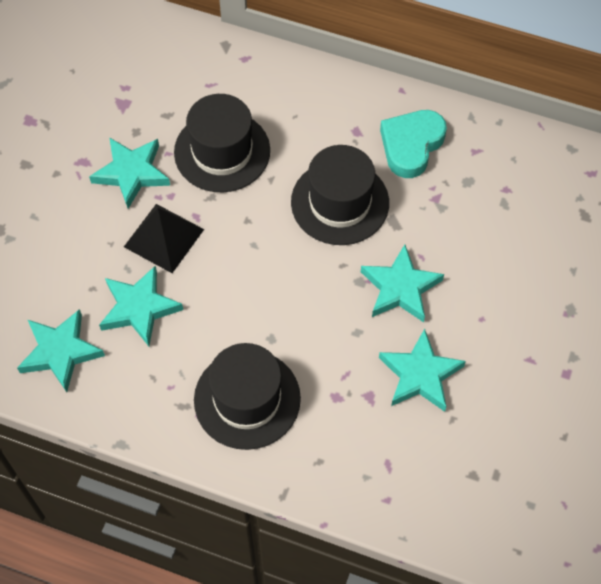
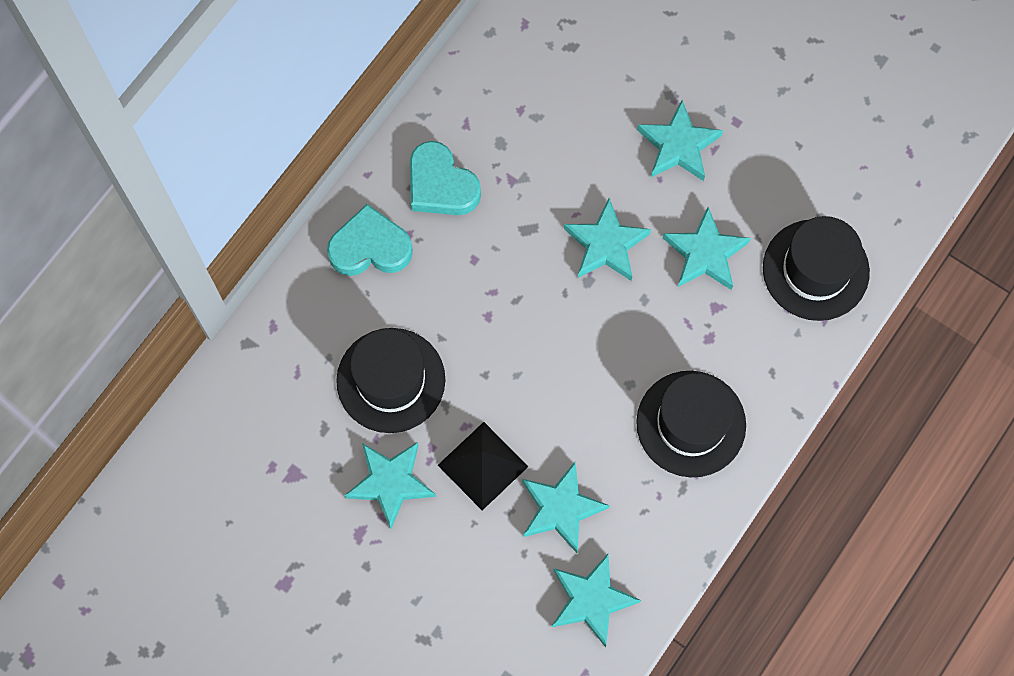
camera: 75 degrees left, 10 degrees up
(336, 108) = (370, 247): none -> turquoise heart
(340, 202) = (490, 275): black hat -> black hat (815, 270)
(521, 327) = (678, 145): none -> turquoise star

